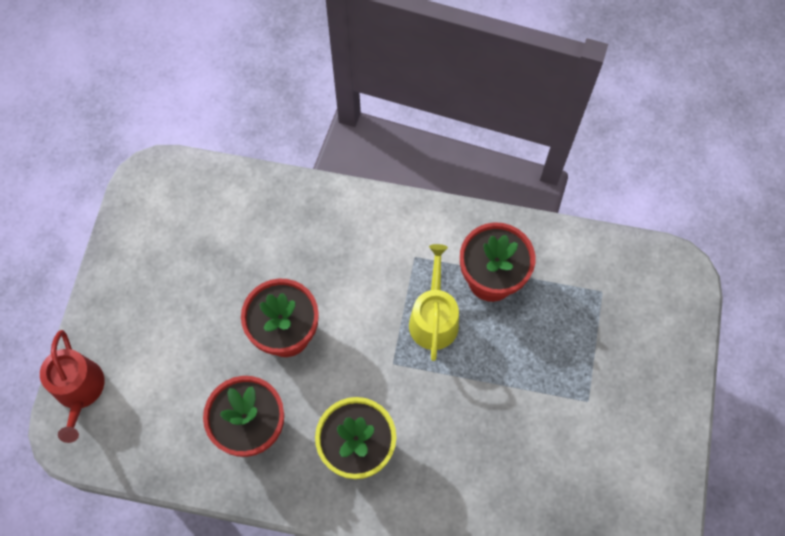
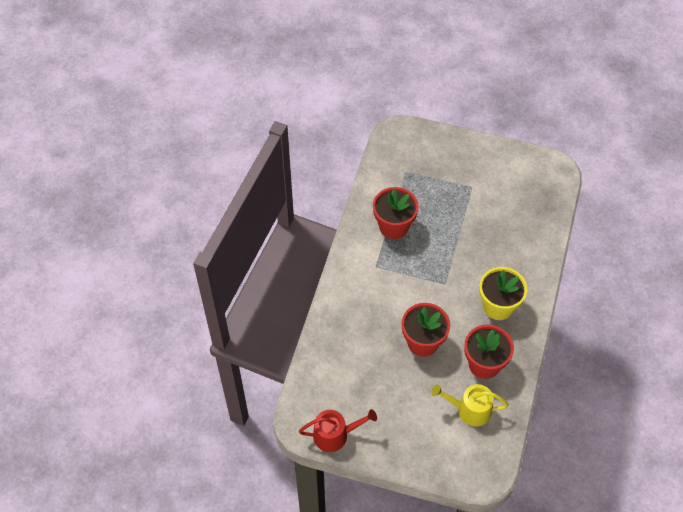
camera: 85 degrees left, 10 degrees down
(79, 391) = (456, 469): red watering can -> red watering can (335, 435)
(434, 318) = (417, 259): yellow watering can -> yellow watering can (469, 410)

